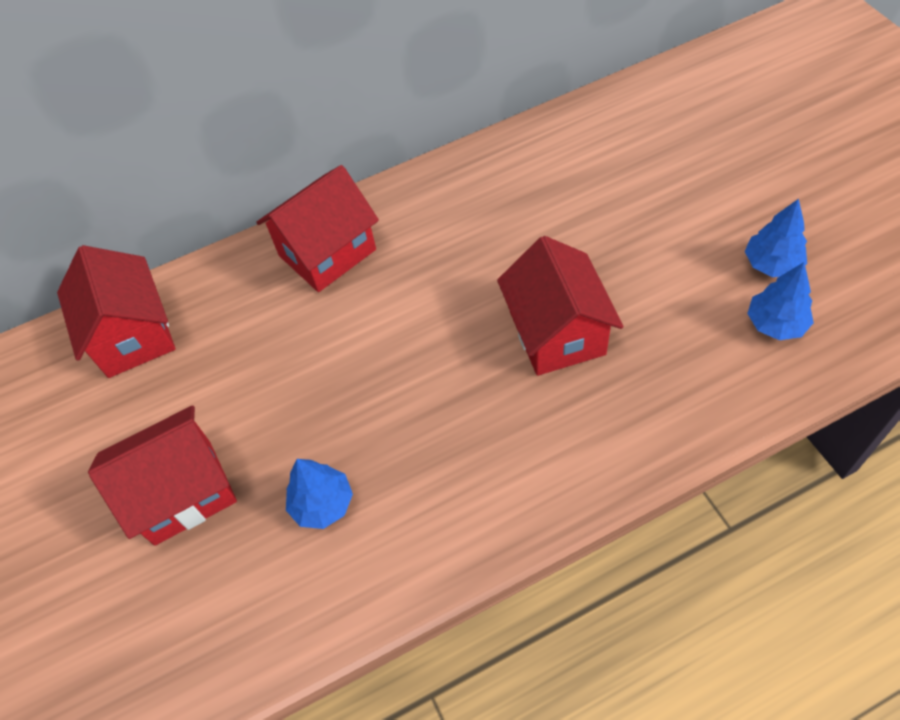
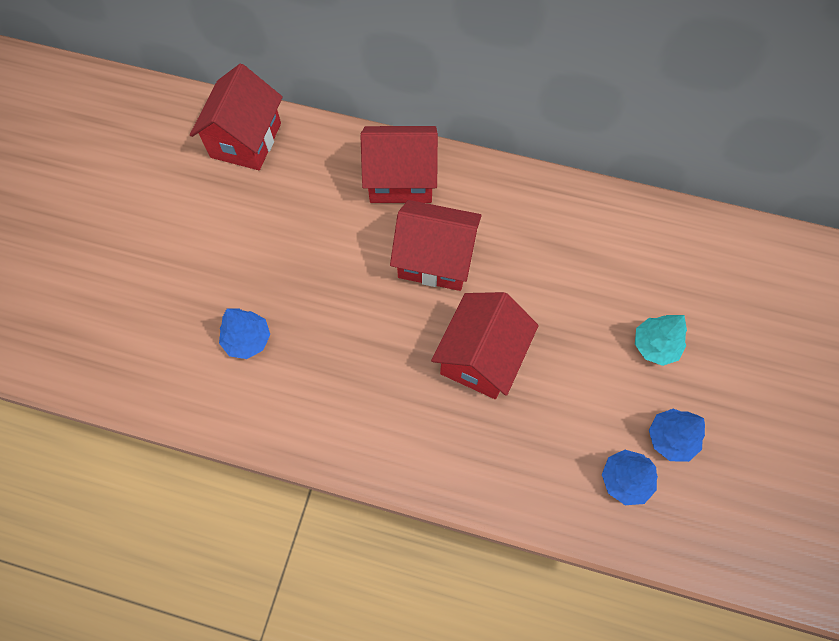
camera: 35 degrees right, 10 degrees up
(183, 492) = (186, 264): red house -> red house (435, 259)
(682, 209) = (655, 346): none -> turquoise tree

